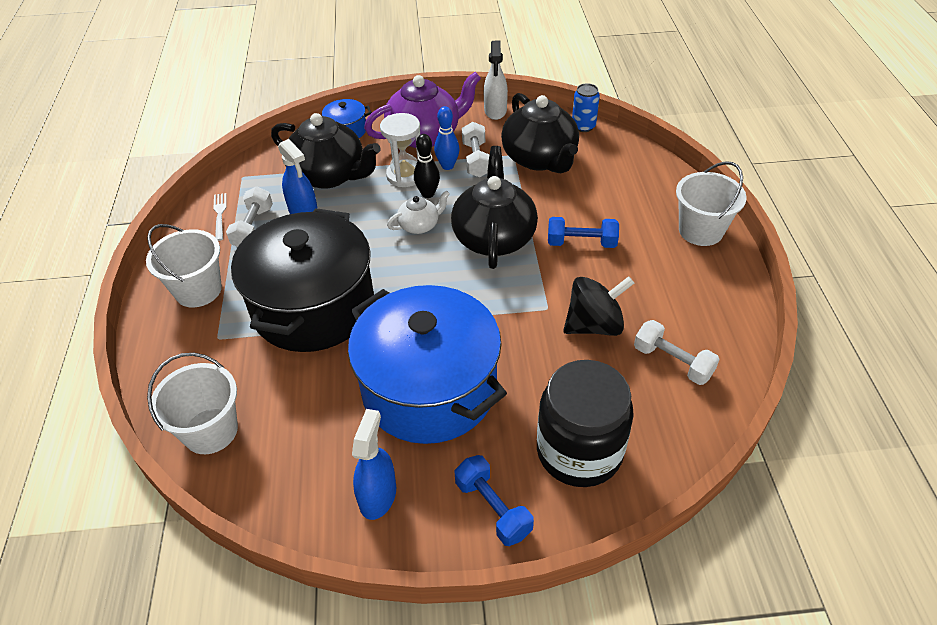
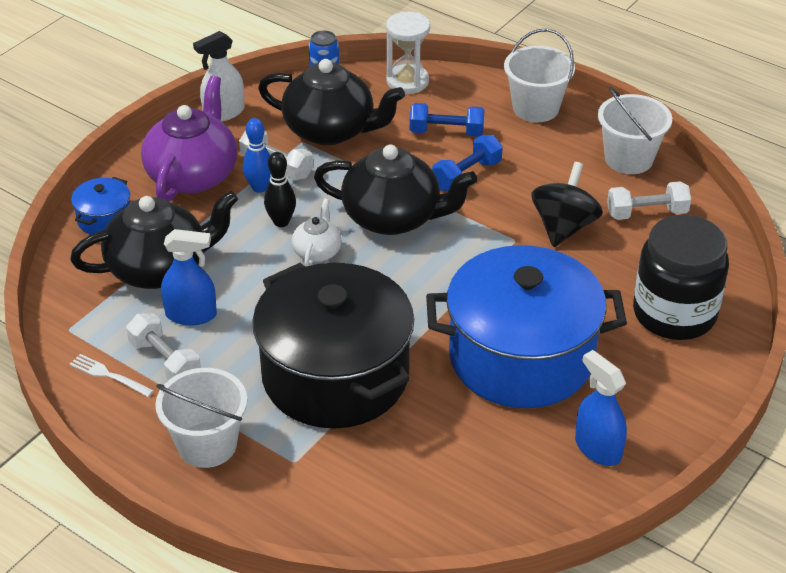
camera: 50 degrees left, 5 degrees down
(210, 431) = (410, 520): white bucket -> white bucket (628, 159)
(405, 175) = (234, 220): white hourglass -> white hourglass (407, 81)
(493, 508) = (676, 390): blue dumbbell -> blue dumbbell (446, 132)
(494, 237) = (393, 217): black teapot -> black teapot turned 150 degrees clockwise
(495, 110) = (224, 113): white spray bottle -> white spray bottle turned 105 degrees clockwise

